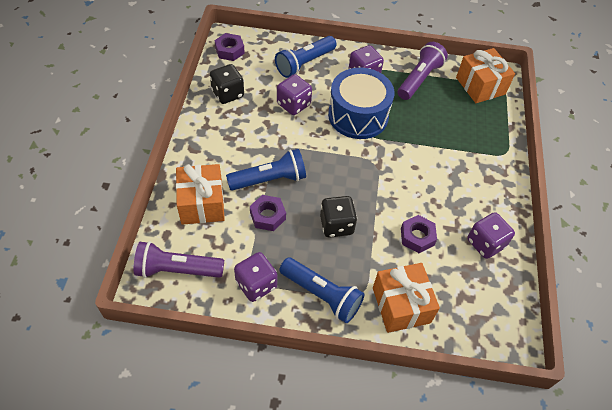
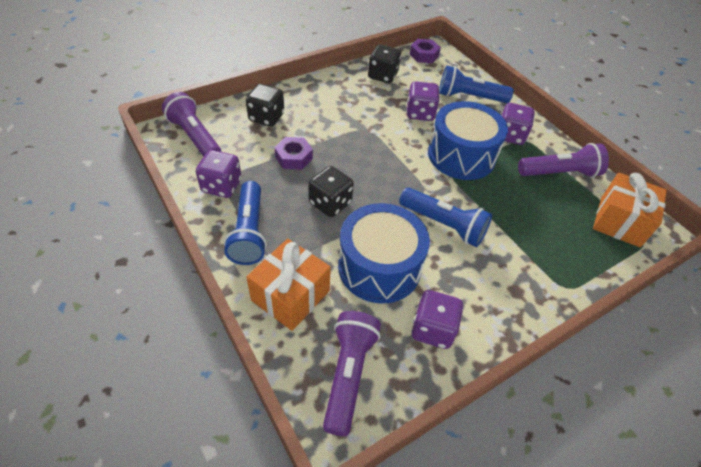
camera: 50 degrees right, 5 degrees down
(202, 204) = (266, 117): orange gift -> black dice
(269, 179) = (330, 140): blue flashlight -> blue flashlight (444, 224)
(417, 237) = (379, 267): purple nut -> blue drum
(485, 312) = (348, 374): none -> purple flashlight

